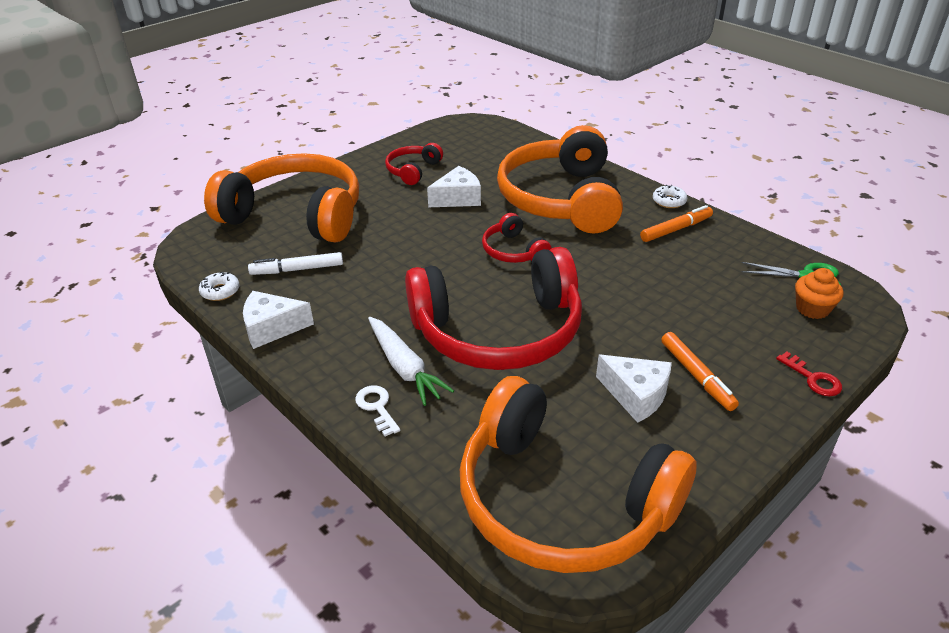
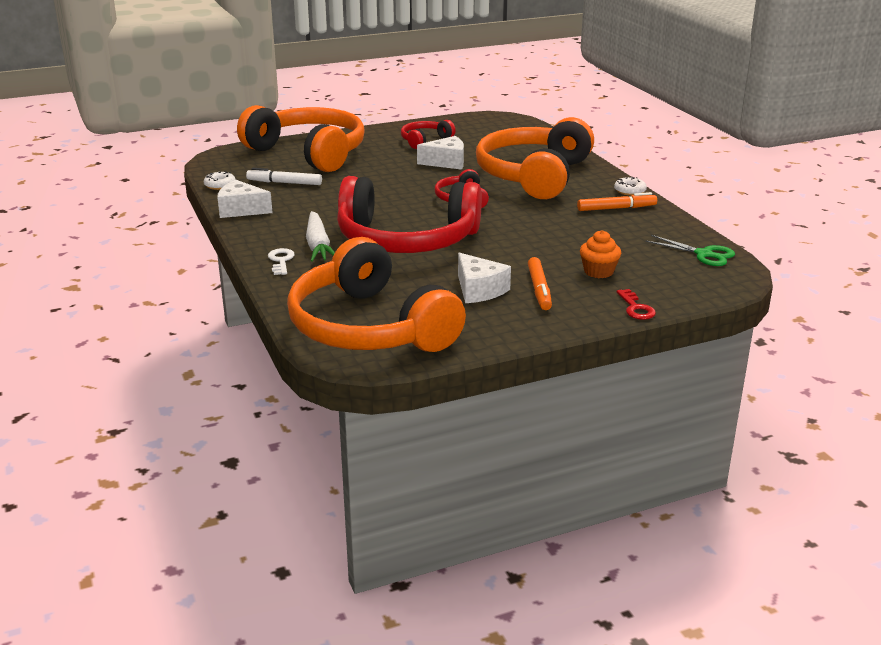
camera: 20 degrees right, 10 degrees down
(812, 309) = (684, 272): orange cupcake -> orange cupcake (598, 271)

